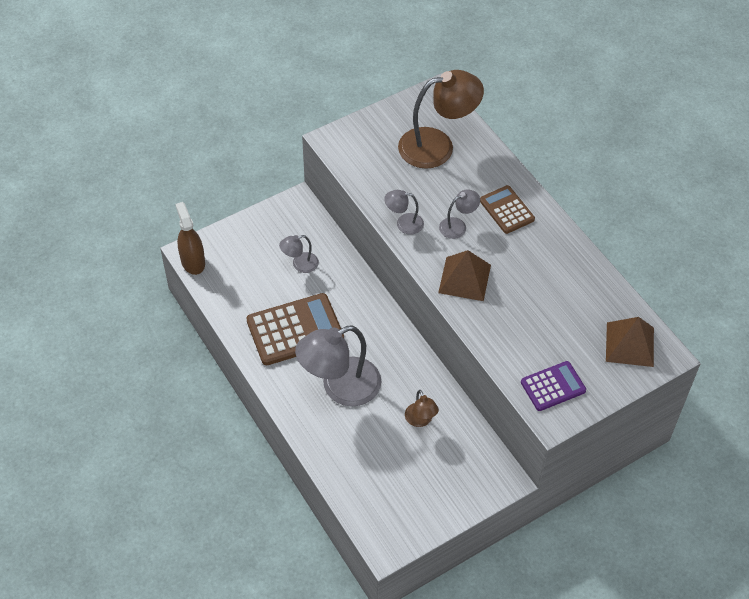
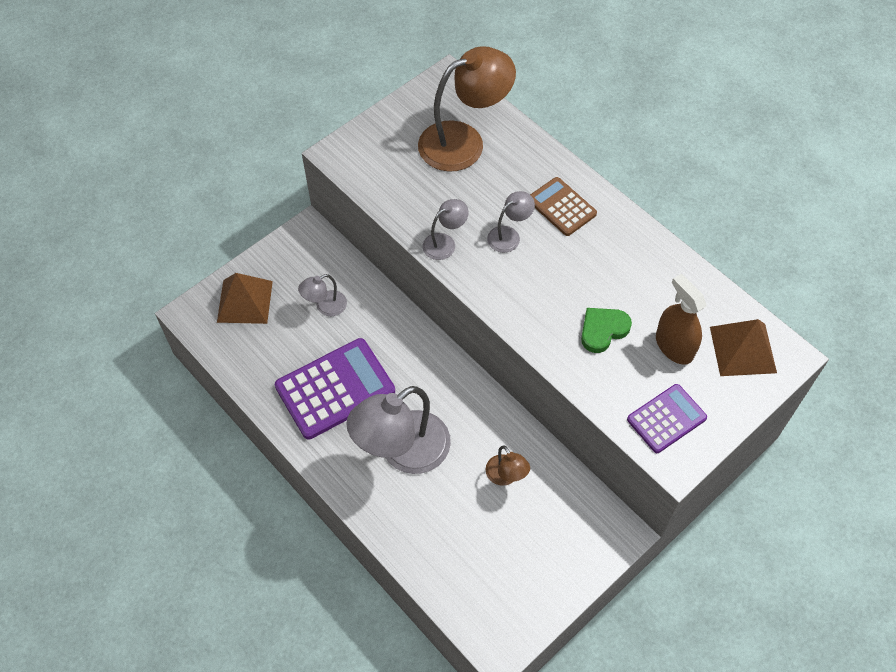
camera: 10 degrees left, 5 degrees up
(193, 262) = (197, 324): brown spray bottle -> brown spray bottle (674, 346)
(295, 330) = (335, 389): brown calculator -> purple calculator
(404, 223) = (445, 243): grey lamp -> grey lamp turned 150 degrees clockwise
(464, 279) = (531, 300): brown pyramid -> brown pyramid (245, 301)
(517, 311) = (603, 330): none -> green heart

